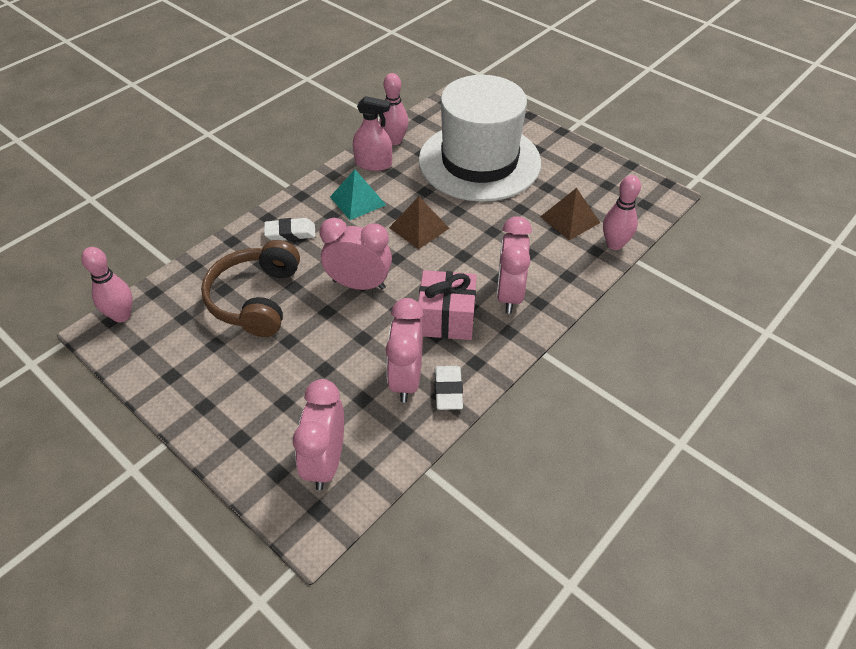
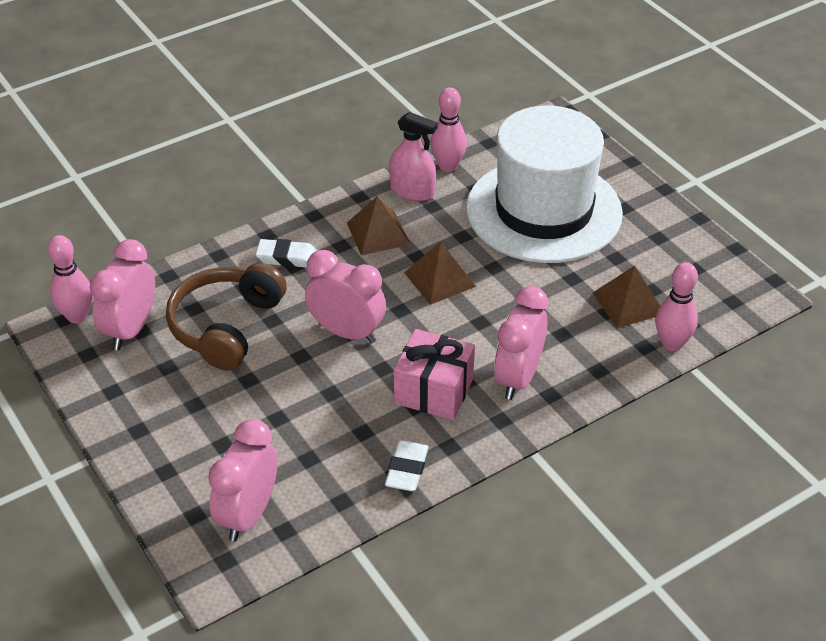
camera: 15 degrees right, 5 degrees down
(357, 201) = (378, 233): turquoise pyramid -> brown pyramid
(406, 379) = (364, 447): pink clock -> pink clock (131, 330)

